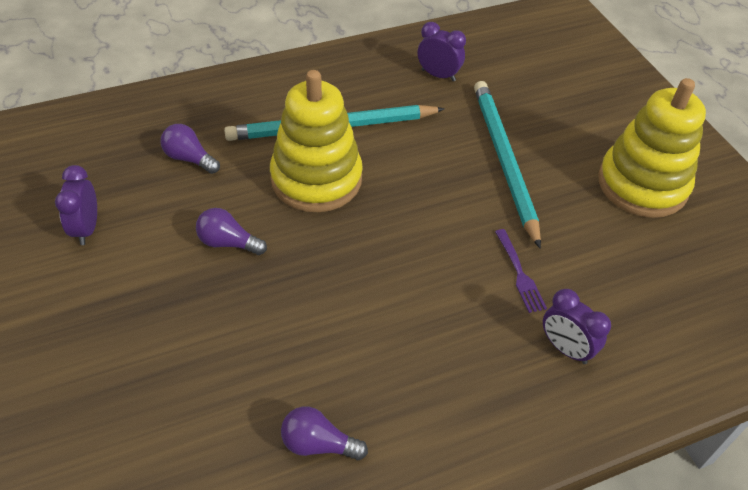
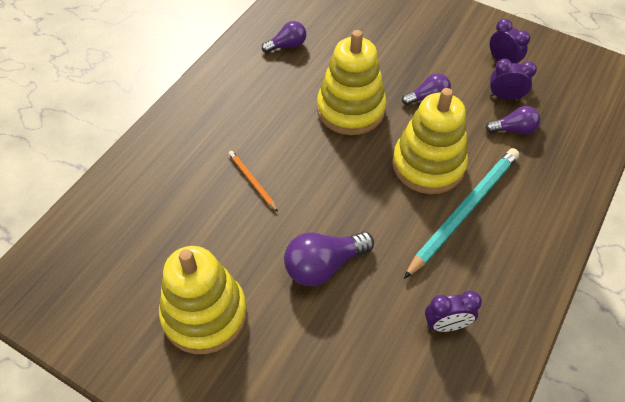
camera: 145 degrees right, 5 degrees up
(331, 285) = (350, 109): none -> yellow stacking toy
(504, 160) = (323, 265): turquoise pencil -> purple light bulb
(519, 273) = (252, 181): purple fork -> orange pencil
(565, 348) = (197, 152): purple clock -> purple clock (505, 97)

